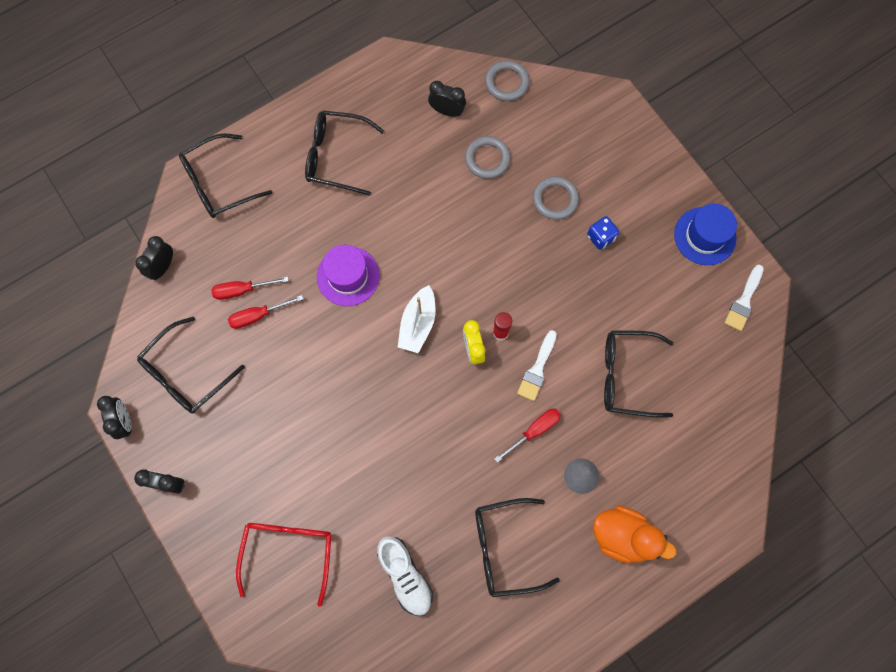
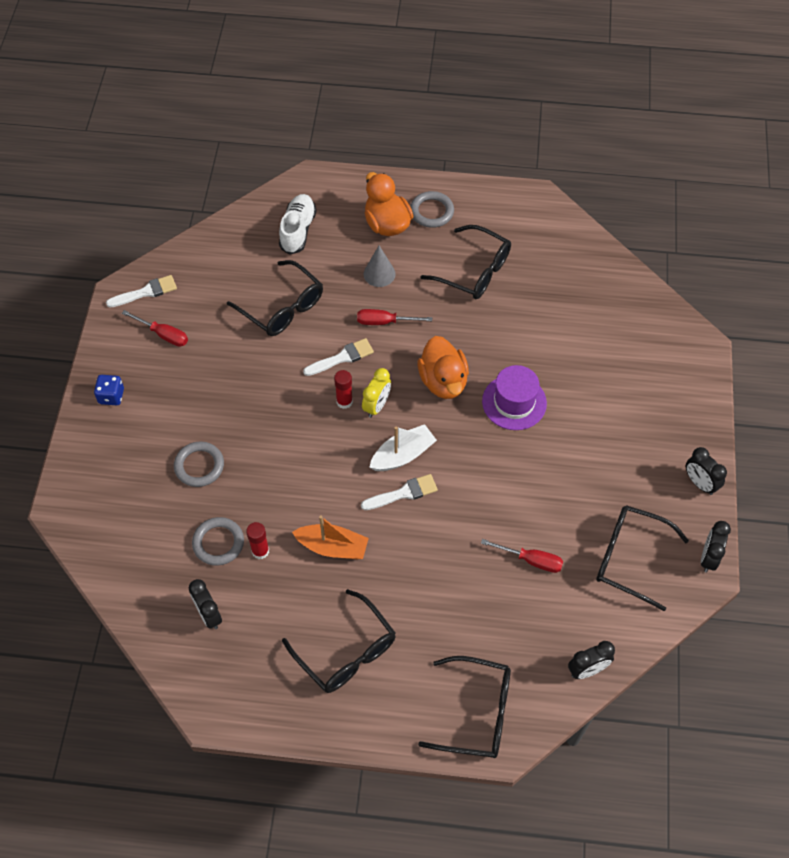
camera: 140 degrees left, 15 degrees down
(186, 374) = (629, 558): black glasses -> black glasses turned 150 degrees counterclockwise
(242, 290) = (529, 592): red screwdriver -> red screwdriver (163, 334)
(288, 551) = (635, 374): red glasses -> none
(348, 276) = (427, 535): purple hat -> purple hat (514, 402)
(391, 294) = (403, 493): none -> white brush
(405, 576) = (559, 302): white shoe -> white shoe (298, 230)
(407, 216) = (332, 547): none -> orange boat
(440, 413) = (443, 381): none -> orange duck
(454, 175) = (260, 551): none -> red glue stick
(506, 83) = (131, 599): grey ring -> grey ring (431, 212)
(600, 237) = (196, 411): blue dice -> blue dice (111, 396)
(705, 236) = (119, 353): blue hat -> none

